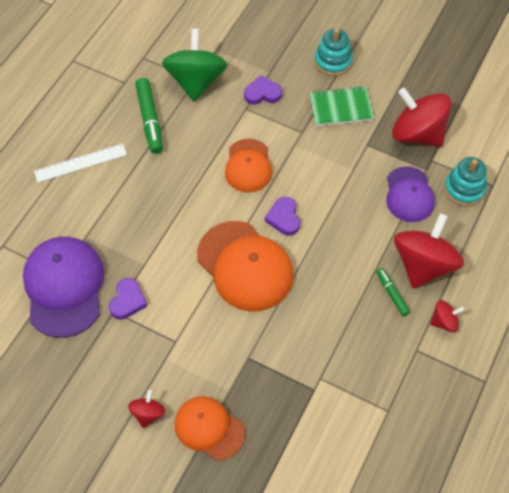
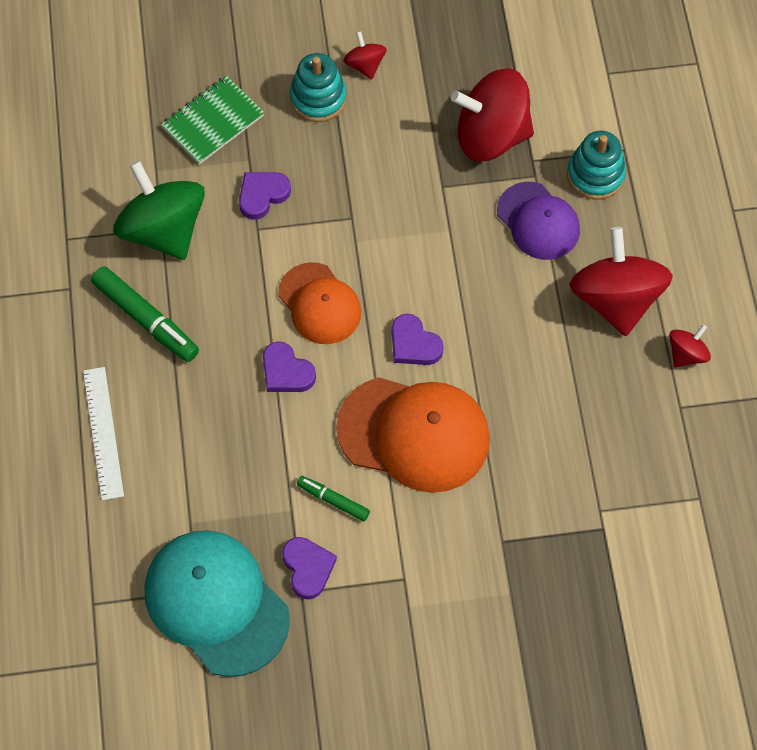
camera: 35 degrees left, 5 degrees up
(64, 287) = (216, 603): purple cap -> turquoise cap
(80, 163) = (103, 432): white ruler -> white ruler turned 45 degrees counterclockwise
(148, 413) = (439, 683): red spinning top -> red spinning top (365, 65)
(201, 190) = (286, 372): none -> purple heart
(209, 428) = (521, 652): orange cap -> none
(341, 108) = (375, 156): green notebook -> green notebook (213, 122)
(391, 294) = (606, 358): green marker -> green marker (333, 500)

